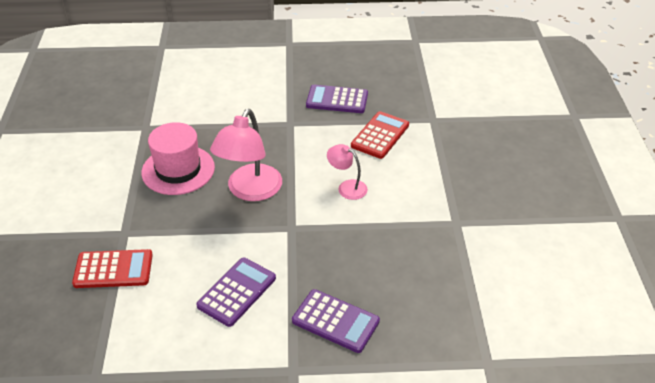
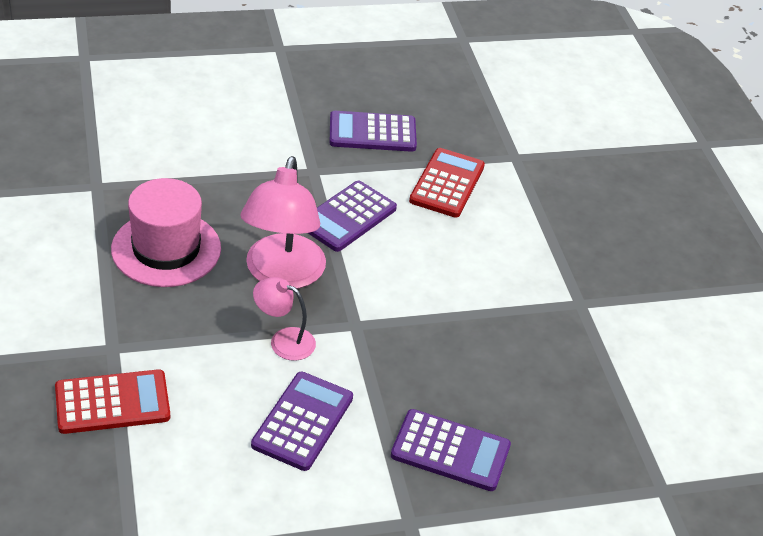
camera: 15 degrees left, 0 degrees up
(305, 155) = (347, 217): none -> purple calculator
(347, 187) = (419, 261): pink lamp -> pink lamp (283, 340)

